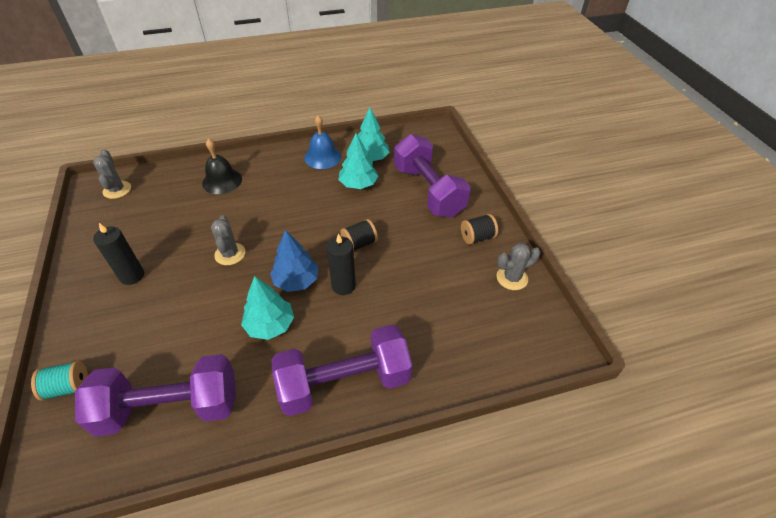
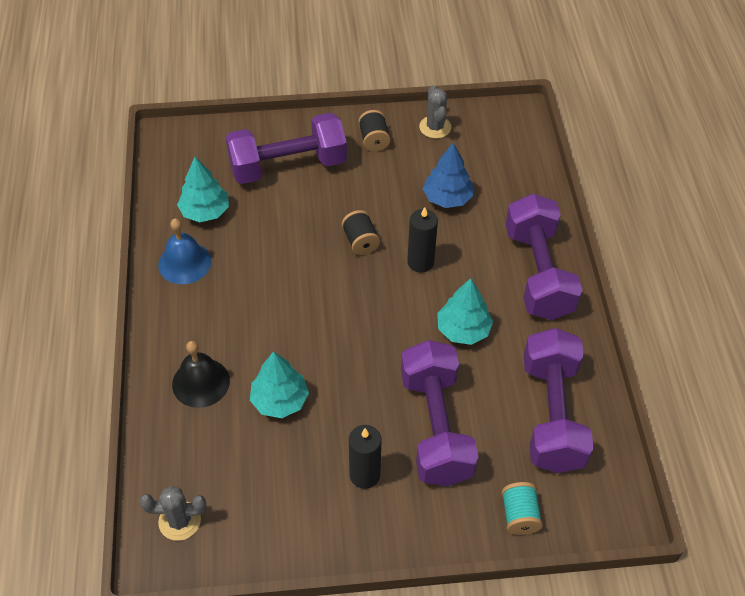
camera: 80 degrees left, 5 degrees up
(169, 316) = (436, 427): none -> purple dumbbell
(230, 254) = (349, 369): grey cactus -> none
(296, 281) = (405, 304): blue tree -> blue tree (447, 198)
(358, 184) = (255, 230): turquoise tree -> turquoise tree (280, 400)

